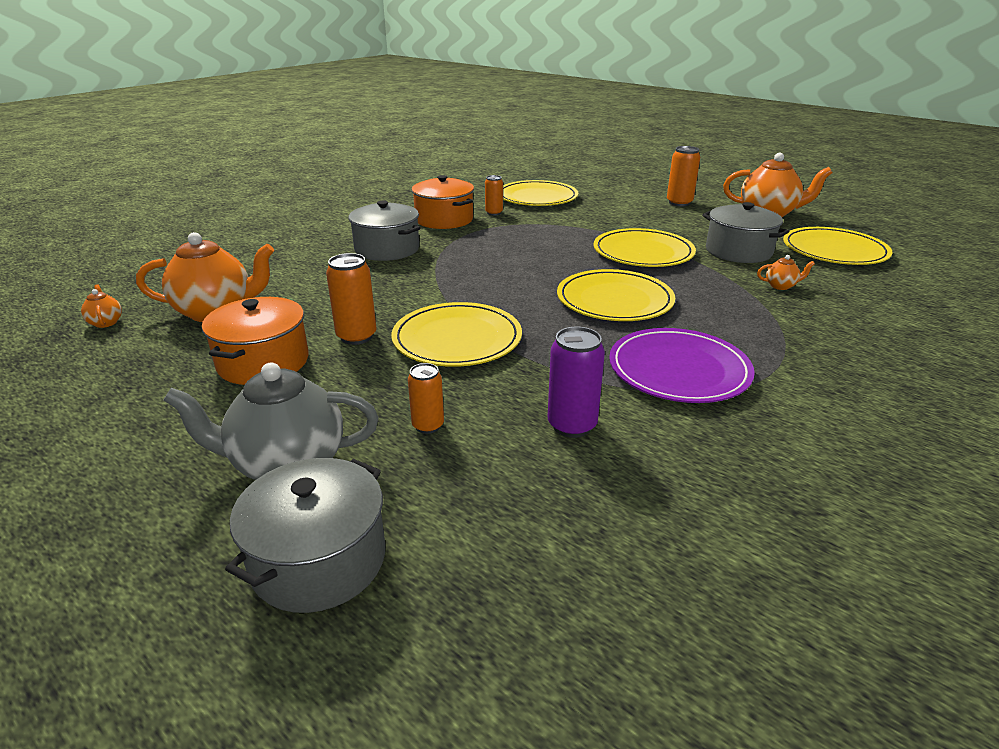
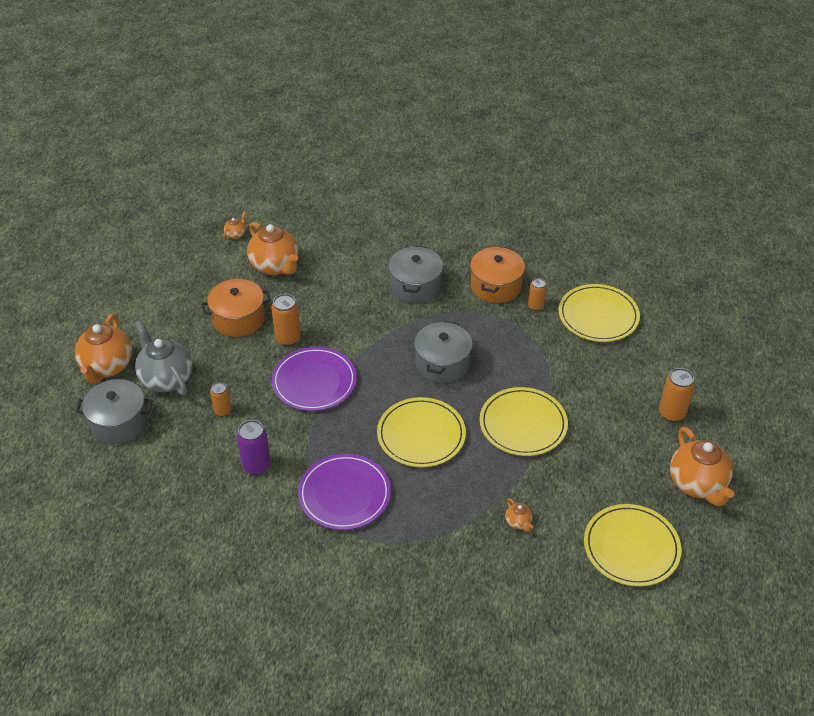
camera: 60 degrees right, 15 degrees up
(155, 533) = (107, 367): none -> orange teapot
(457, 339) = (314, 381): yellow plate -> purple plate
(738, 251) = (574, 482): grey pot -> grey pot (442, 364)

